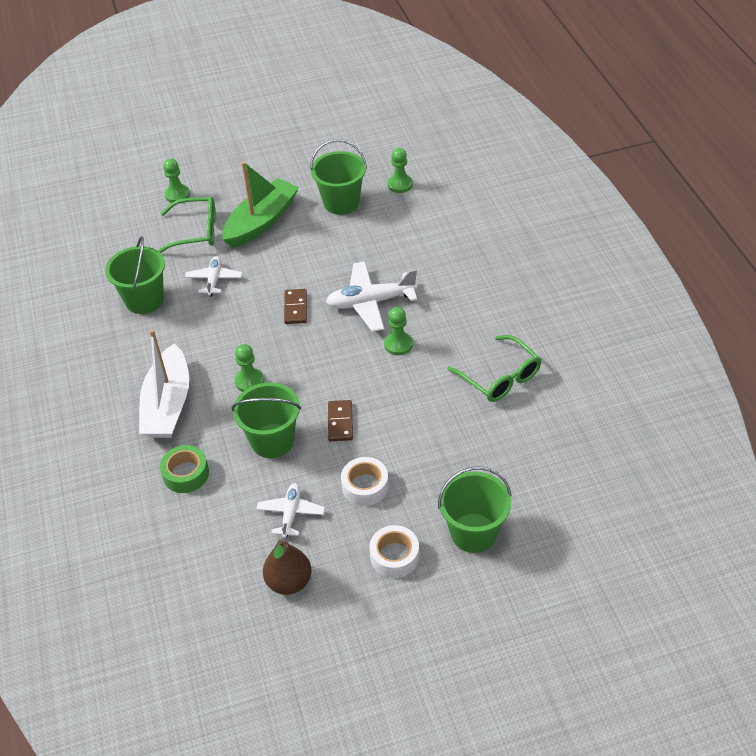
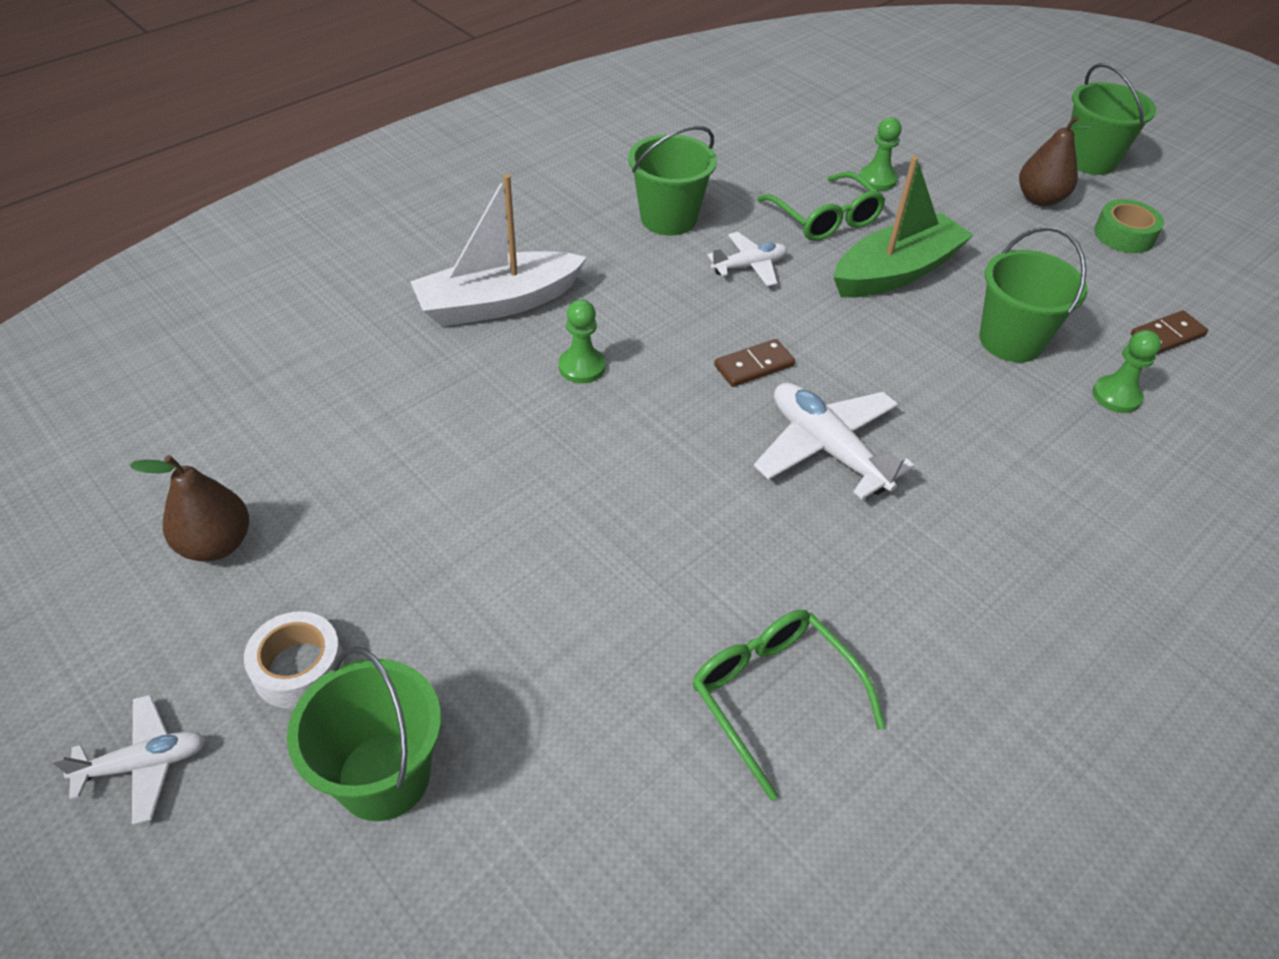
camera: 60 degrees right, 0 degrees up
(186, 474) = (383, 363): green tape -> green tape (1124, 235)
(243, 139) = (1040, 199): none -> brown pear
(261, 222) = (896, 272): green boat -> green boat turned 45 degrees counterclockwise
(272, 441) = (480, 431): green bucket -> green bucket (1090, 160)
(291, 513) = (348, 501): white plane -> white plane (144, 764)
(340, 422) = (553, 498): brown domino -> brown domino (1167, 335)
(365, 486) = (434, 575): white tape -> none
(398, 344) = (759, 516): green pawn -> none
(500, 377) = (773, 696): green glasses -> green glasses turned 120 degrees clockwise

